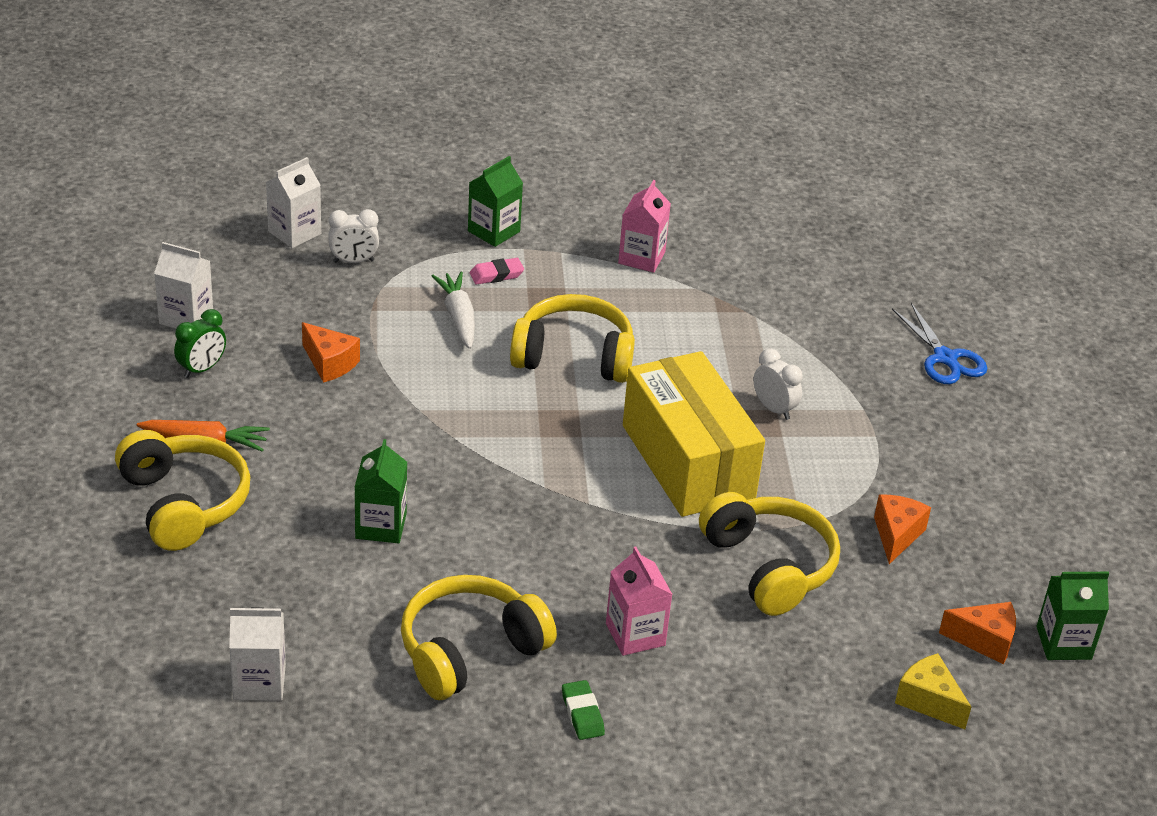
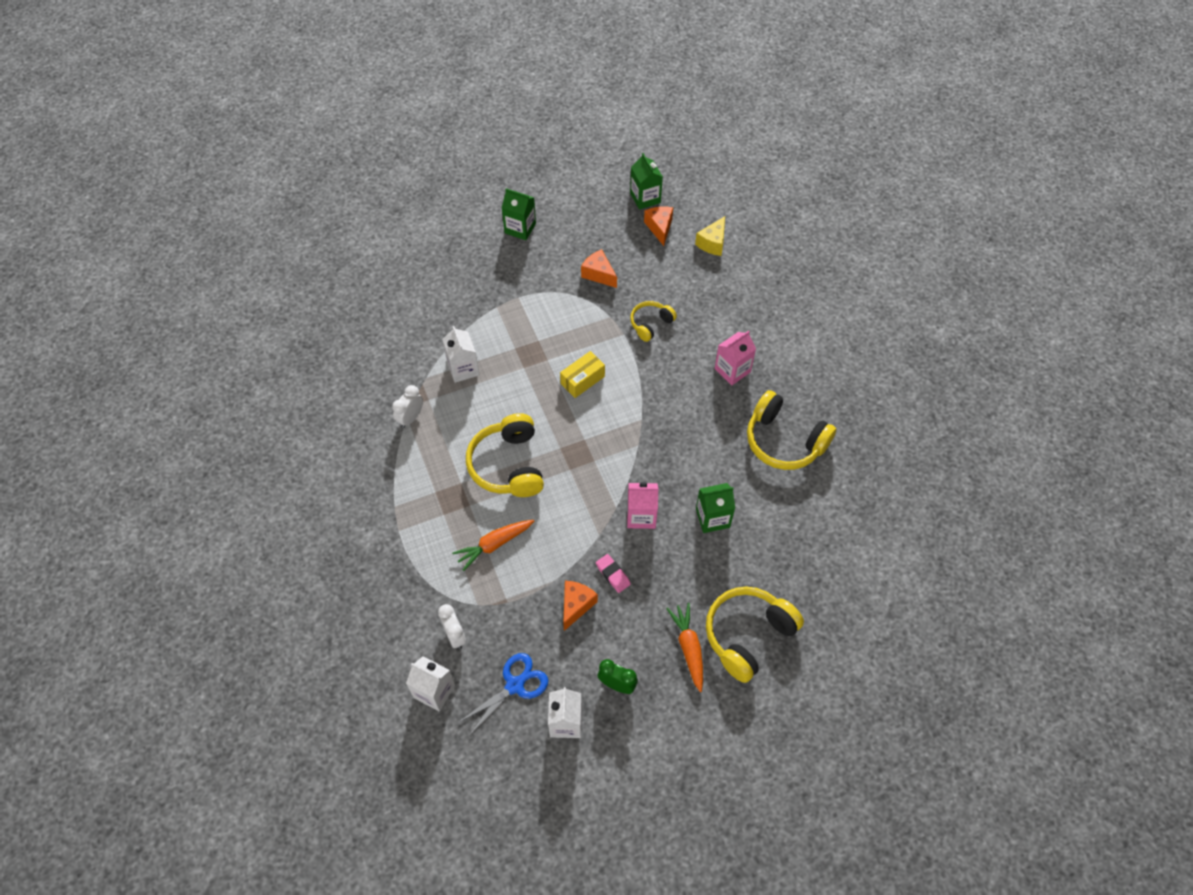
camera: 105 degrees left, 20 degrees up
(259, 682) = (861, 532): white carton -> white carton (463, 369)
(458, 317) = (494, 544): white carrot -> orange carrot
(494, 231) = (384, 556): green carton -> green carton (520, 228)
(496, 275) = (436, 537): pink eraser -> pink eraser (613, 574)
(582, 714) = (799, 378): green eraser -> none
(641, 258) = (384, 456): pink carton -> pink carton (641, 516)
(688, 461) = (582, 380): yellow box -> yellow box, size x0.45
(769, 566) = (650, 324): yellow headphones -> yellow headphones, size x0.56
(774, 409) = (515, 349): white clock -> white clock (411, 418)
(896, 535) = (598, 274): orange cheese -> orange cheese turned 45 degrees clockwise
(945, 358) = (430, 276): blue scissors -> blue scissors (515, 685)

